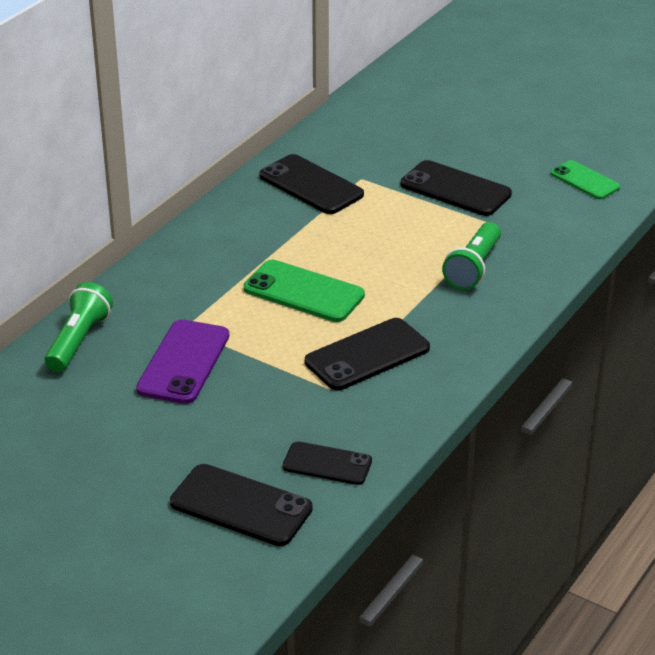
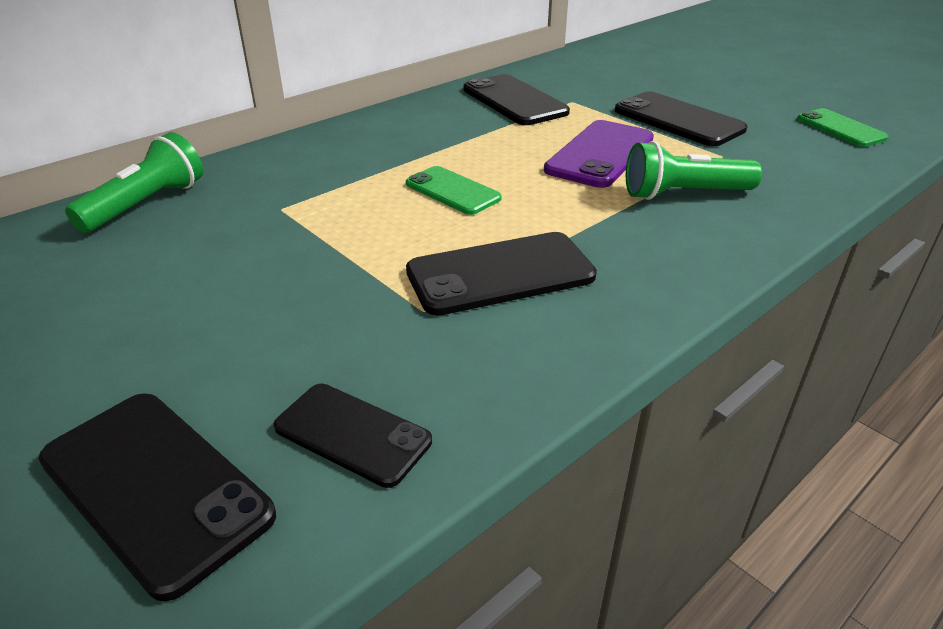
camera: 15 degrees right, 0 degrees up
(183, 362) = (248, 246): purple phone -> purple phone (600, 154)
(304, 292) = (452, 191): green phone -> green phone, size x0.65
(473, 268) = (684, 194): green flashlight -> green flashlight turned 45 degrees clockwise

